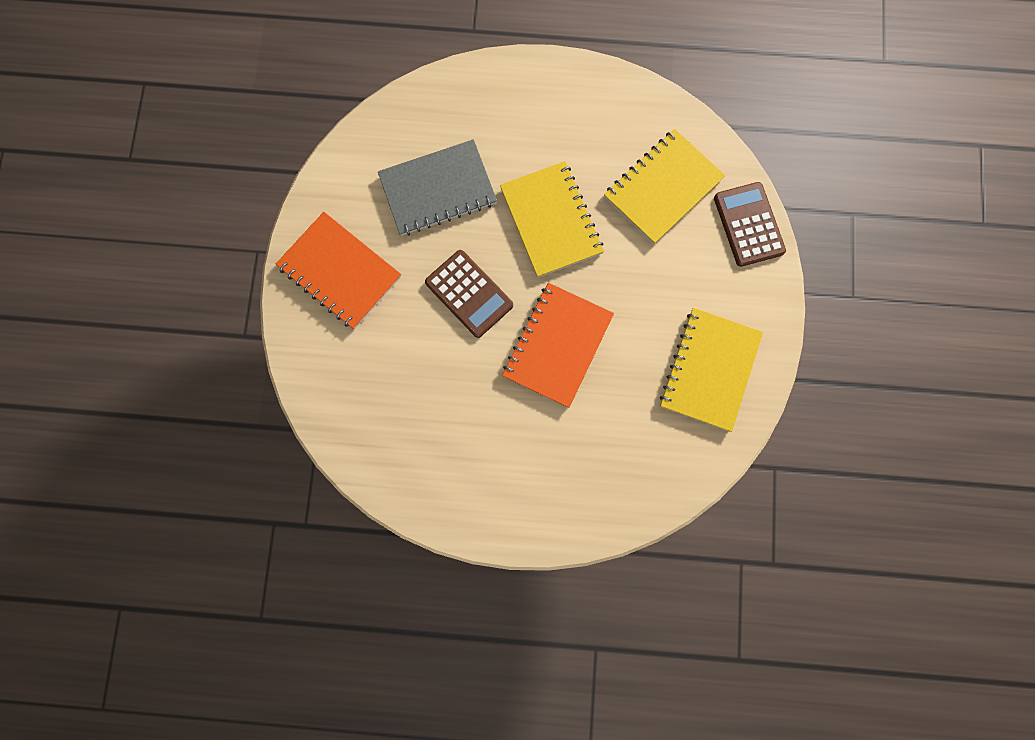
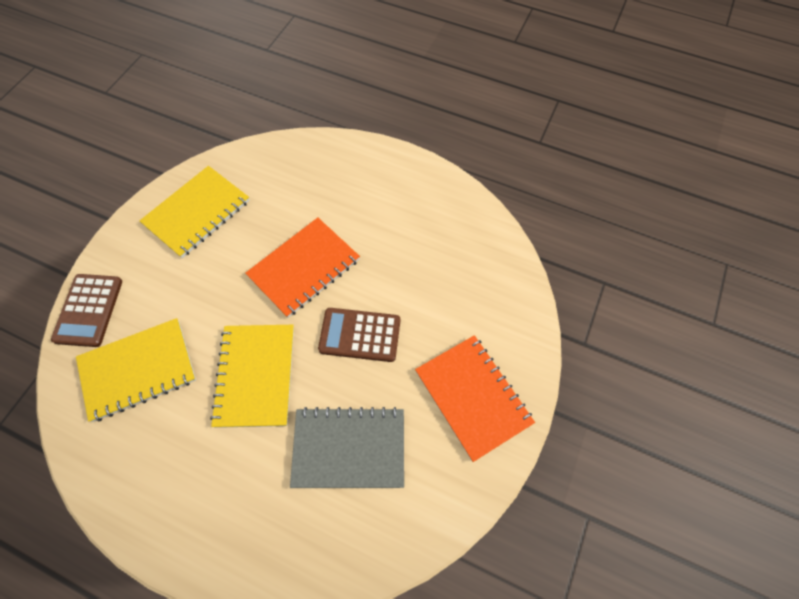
camera: 160 degrees left, 15 degrees down
(469, 294) = (360, 335): brown calculator -> brown calculator turned 60 degrees counterclockwise

